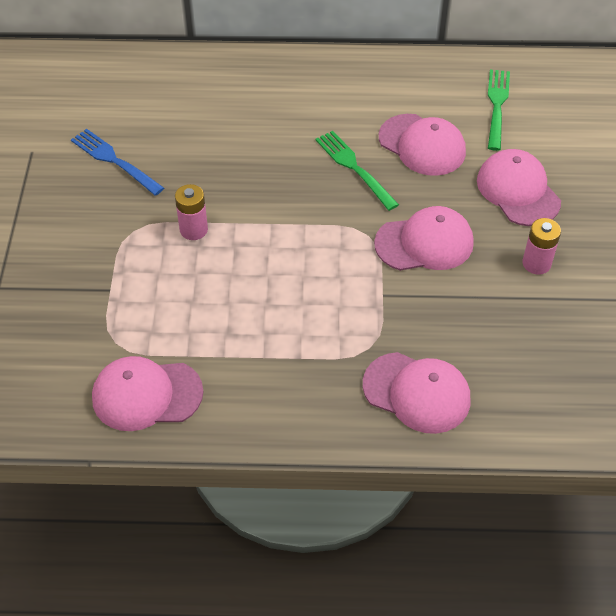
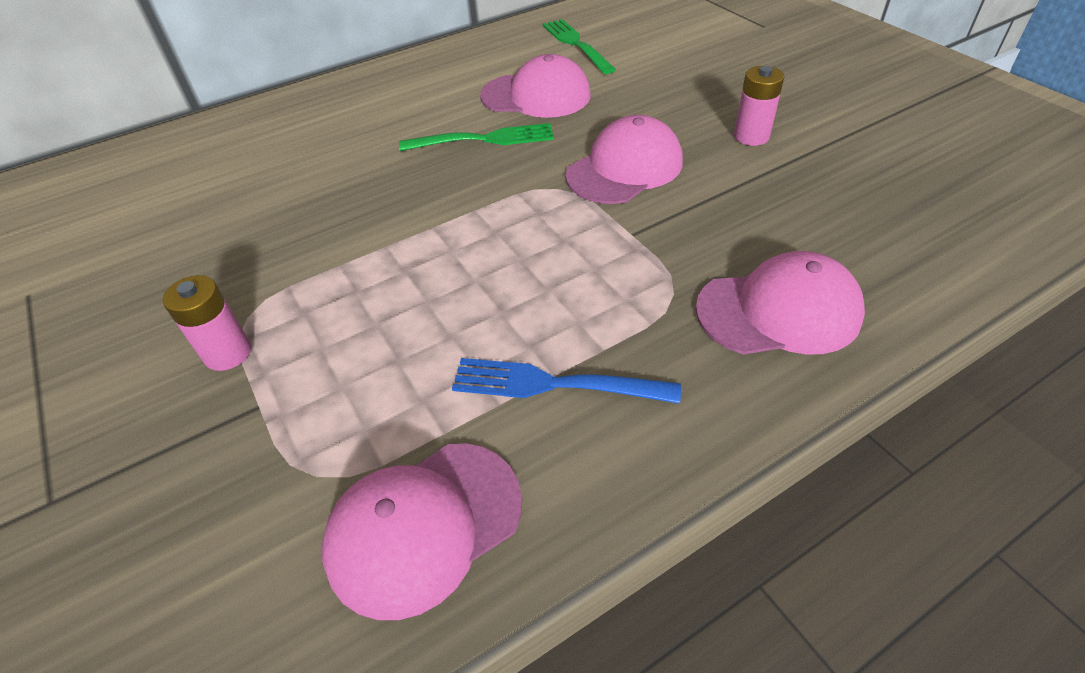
camera: 30 degrees left, 5 degrees down
(114, 161) = (167, 253): blue fork -> blue fork (555, 384)
(193, 230) = (336, 277): pink battery -> pink battery (228, 353)
(354, 168) = (483, 139): green fork -> green fork turned 150 degrees clockwise
(518, 191) = (666, 92): pink cap -> none

